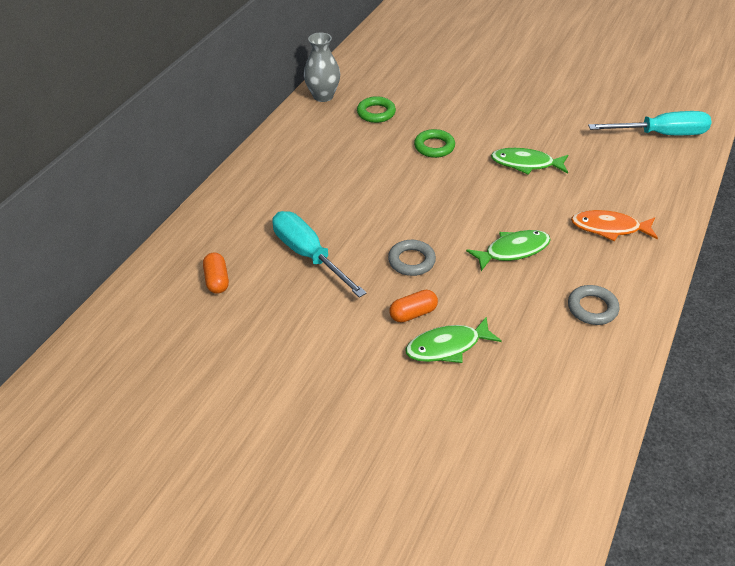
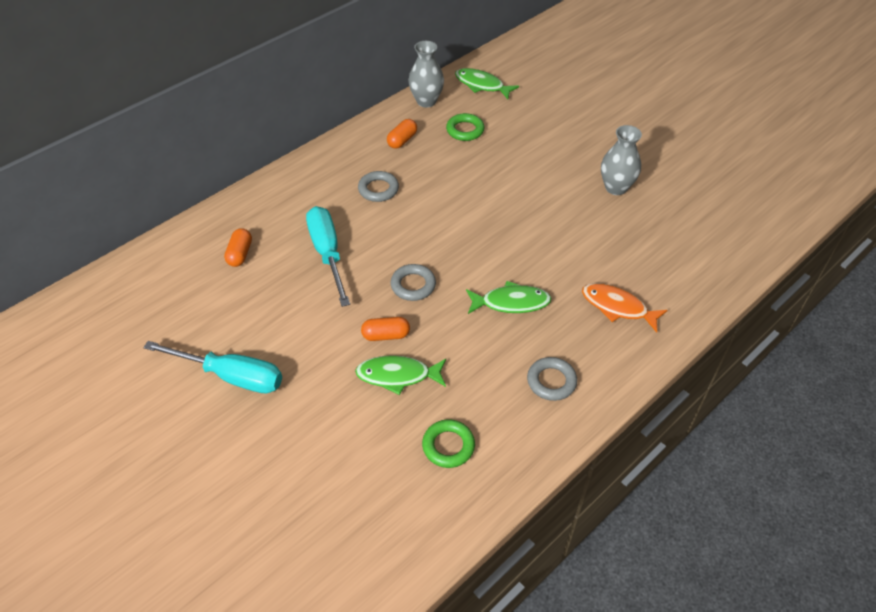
camera: 20 degrees right, 5 degrees up
(320, 135) = (402, 140): none -> orange capsule
(324, 184) = (378, 189): none -> grey ring
(434, 147) = (499, 178): green ring -> green ring (448, 446)
(526, 164) = (576, 219): green fish -> green fish (482, 85)
(544, 129) = (616, 187): none -> grey vase
(661, 134) = (733, 224): turquoise screwdriver -> turquoise screwdriver (231, 376)

